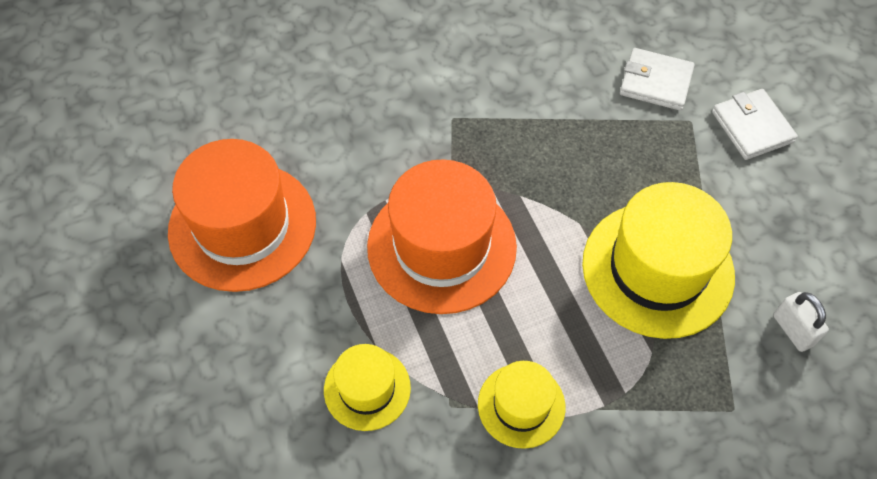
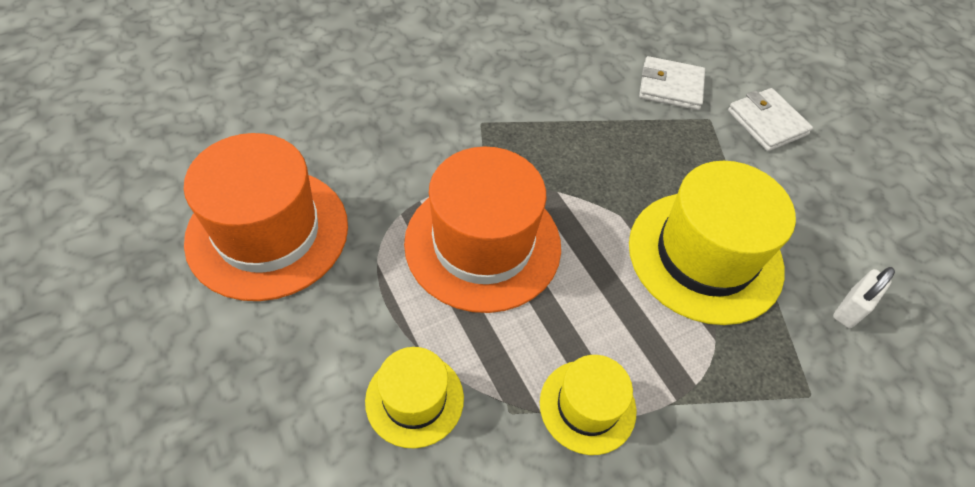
camera: 10 degrees left, 5 degrees down
(793, 330) = (850, 309): white padlock -> white padlock turned 75 degrees clockwise

